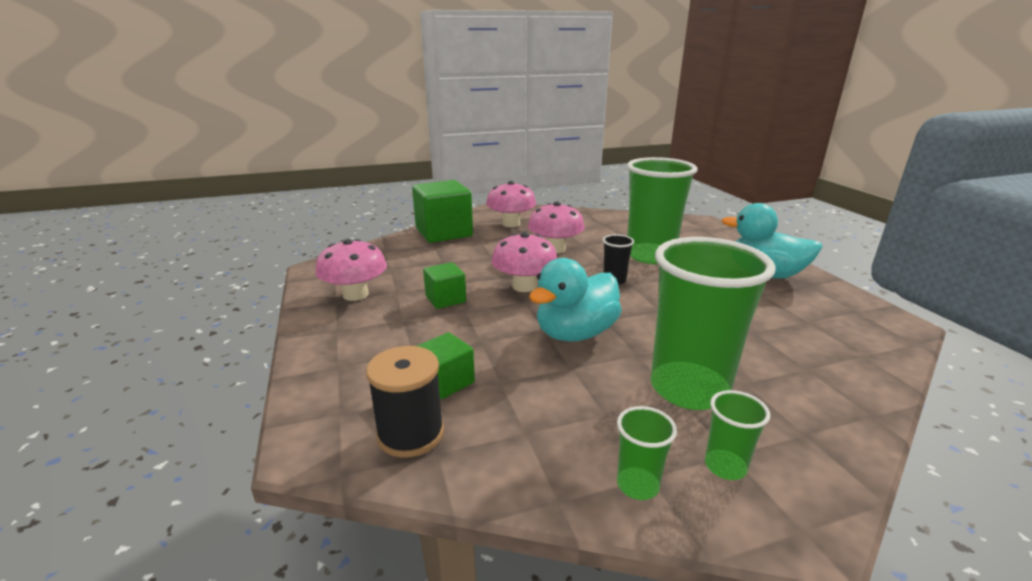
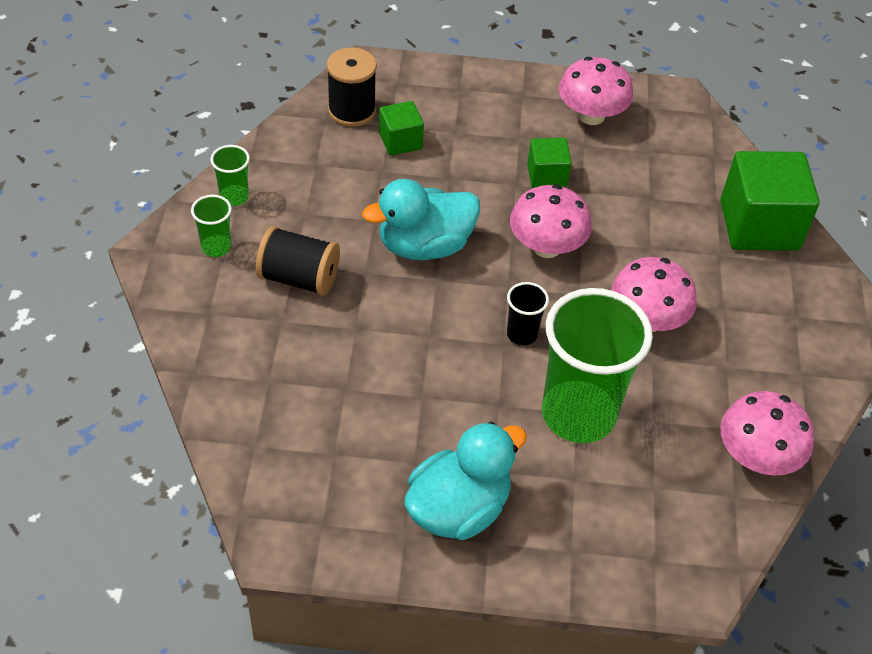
camera: 110 degrees right, 25 degrees up
(511, 224) = (772, 310): pink mushroom -> pink mushroom (756, 456)
(575, 333) = (424, 246): turquoise duck -> turquoise duck turned 90 degrees counterclockwise
(689, 389) = (299, 278): green cup -> black spool

